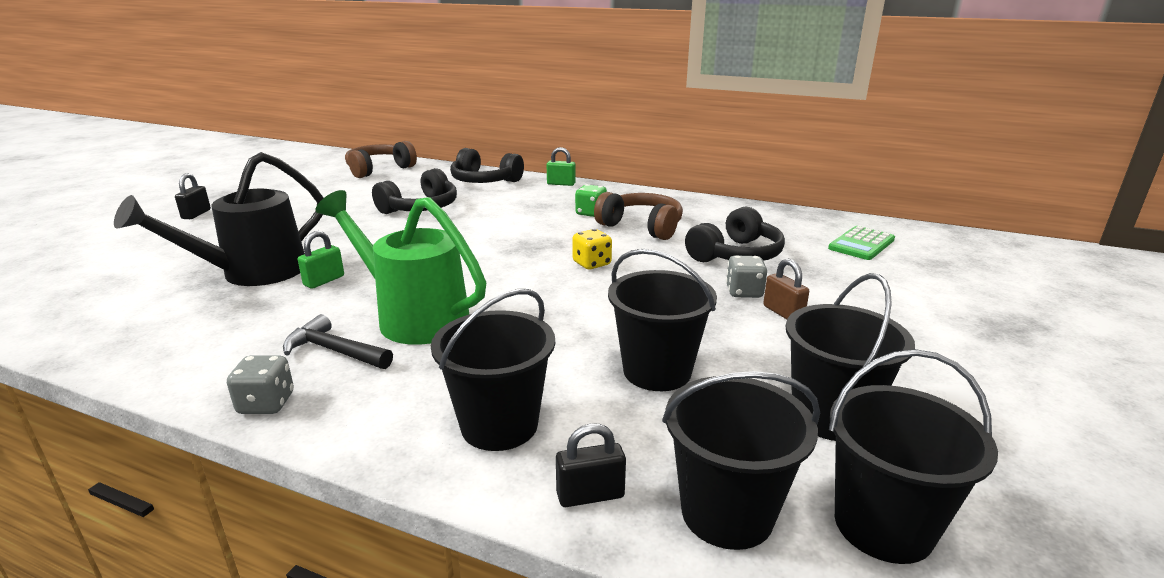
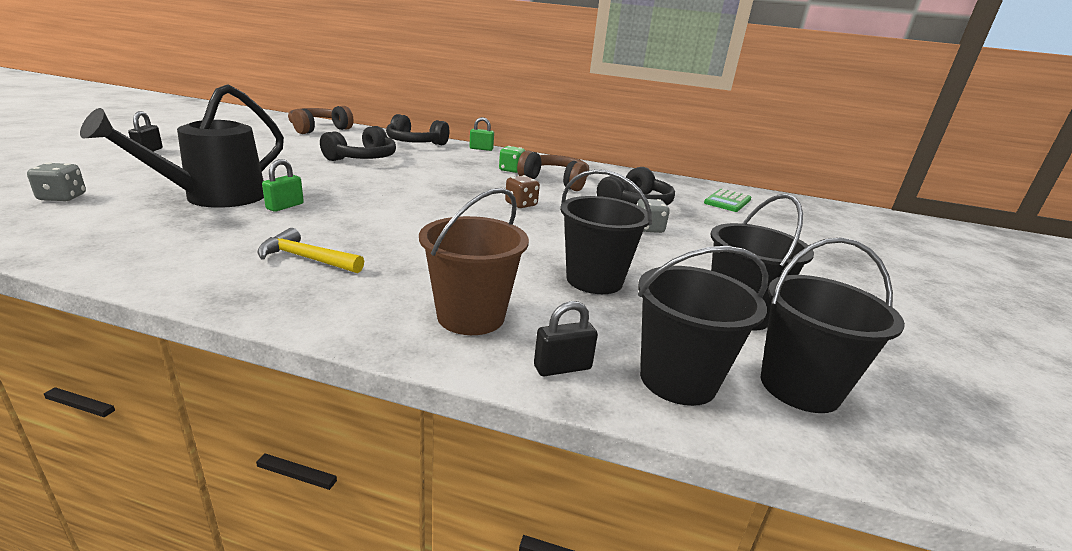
camera: 10 degrees left, 0 degrees up
(266, 404) = (248, 297): grey dice -> grey dice (62, 197)
(334, 351) = (306, 258): black hammer -> yellow hammer
(414, 317) = (375, 236): green watering can -> none
(499, 425) = (471, 316): black bucket -> brown bucket
(592, 264) = (521, 204): yellow dice -> brown dice
(783, 313) = (682, 243): brown padlock -> none

